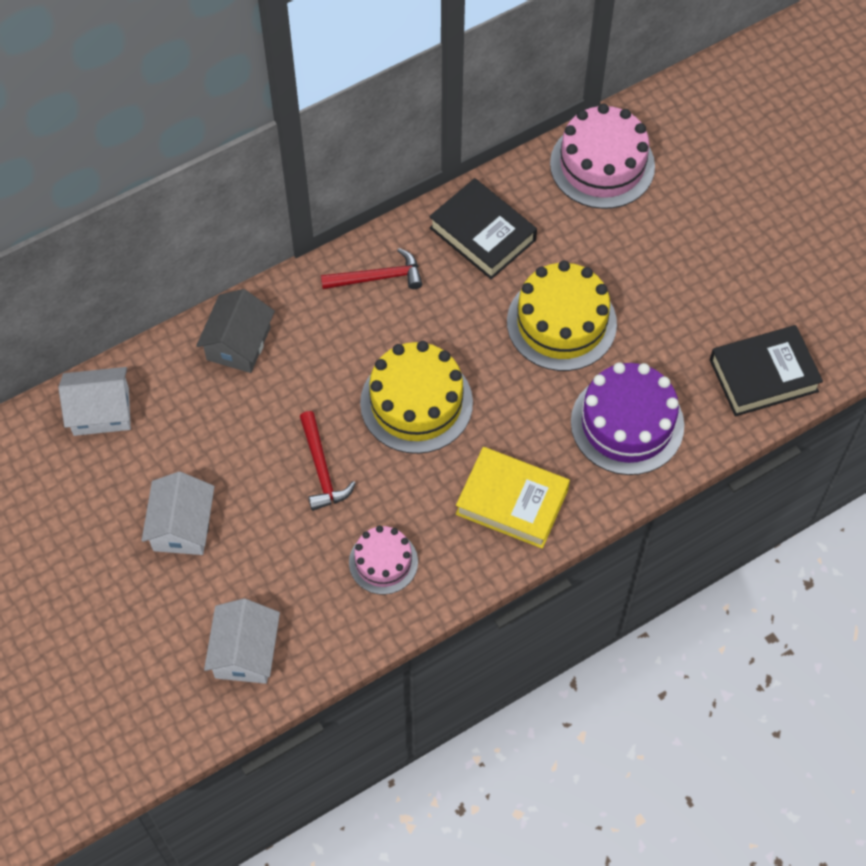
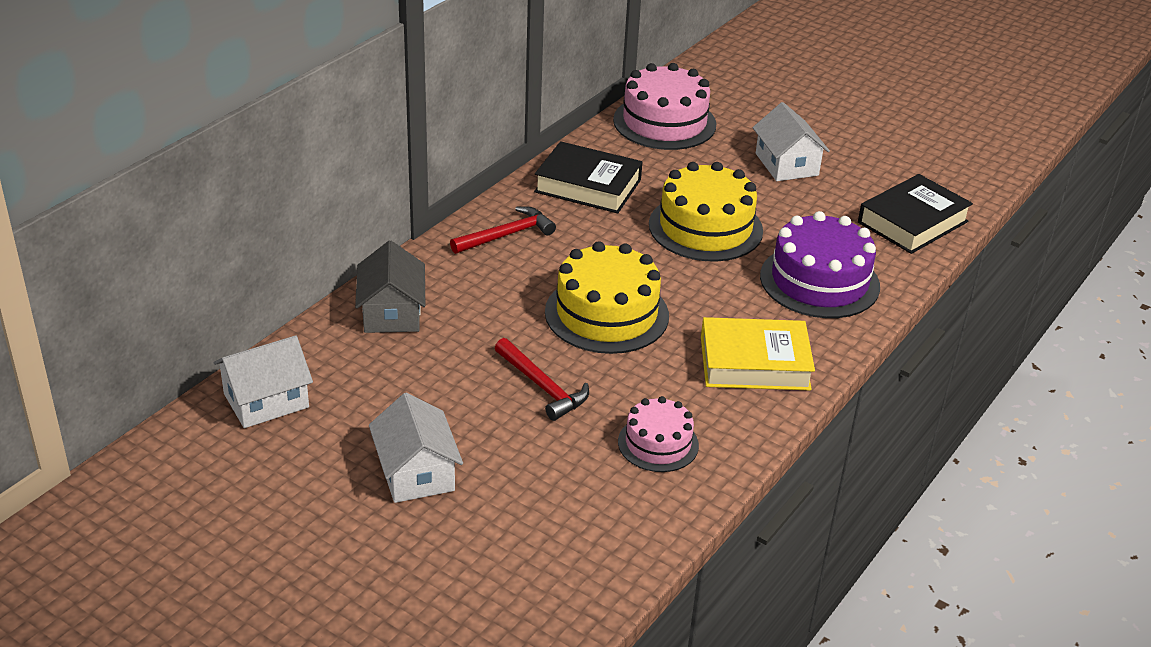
camera: 25 degrees left, 25 degrees down
(245, 652) = (556, 563): white house -> white house (786, 164)

